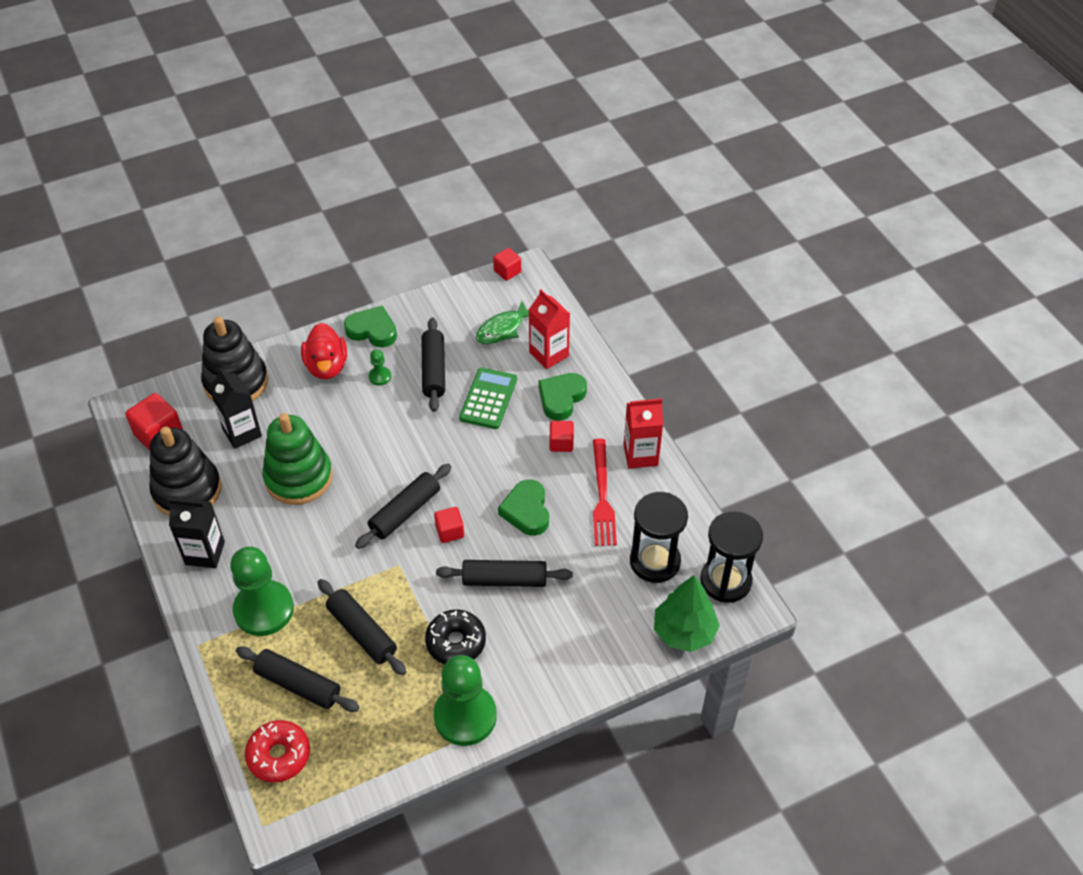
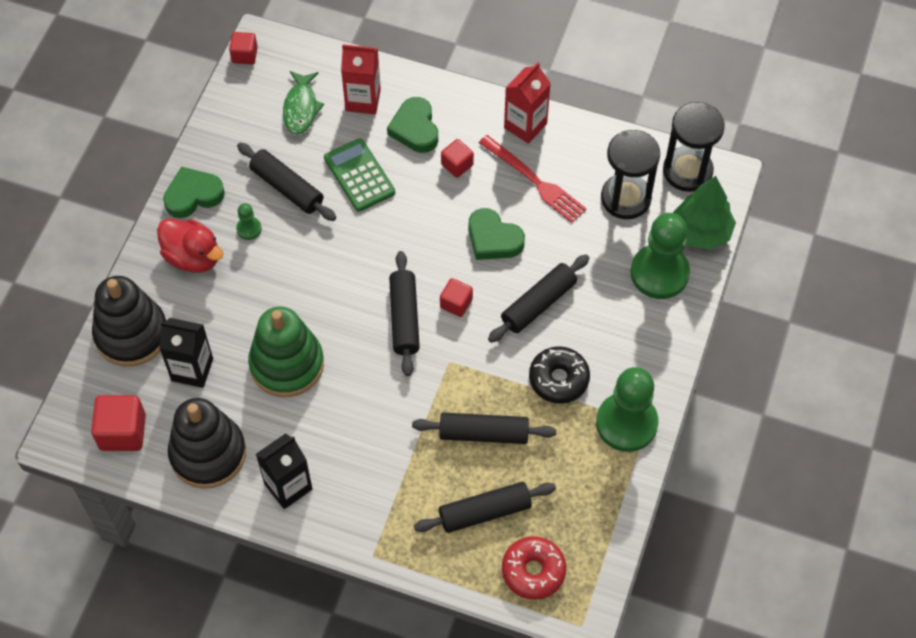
camera: 45 degrees left, 10 degrees up
(264, 609) = (390, 484): green pawn -> green pawn (659, 273)

